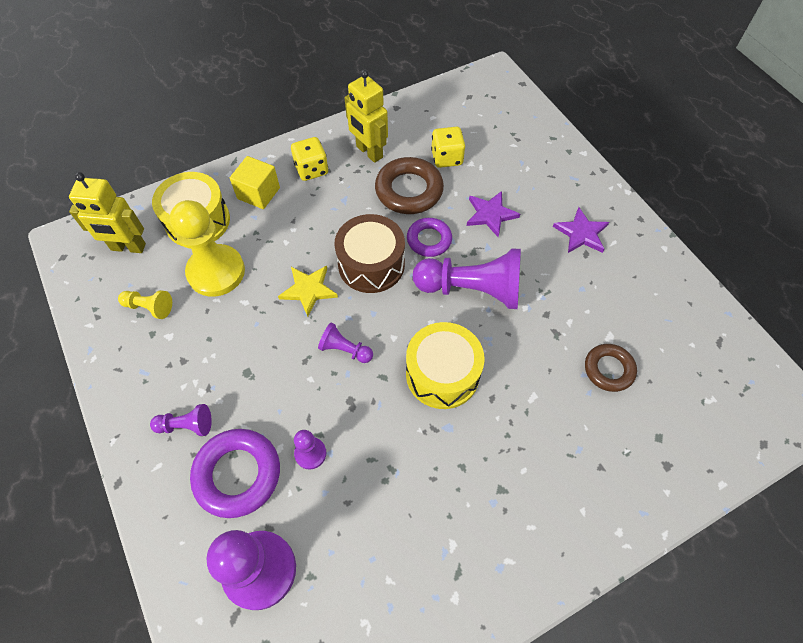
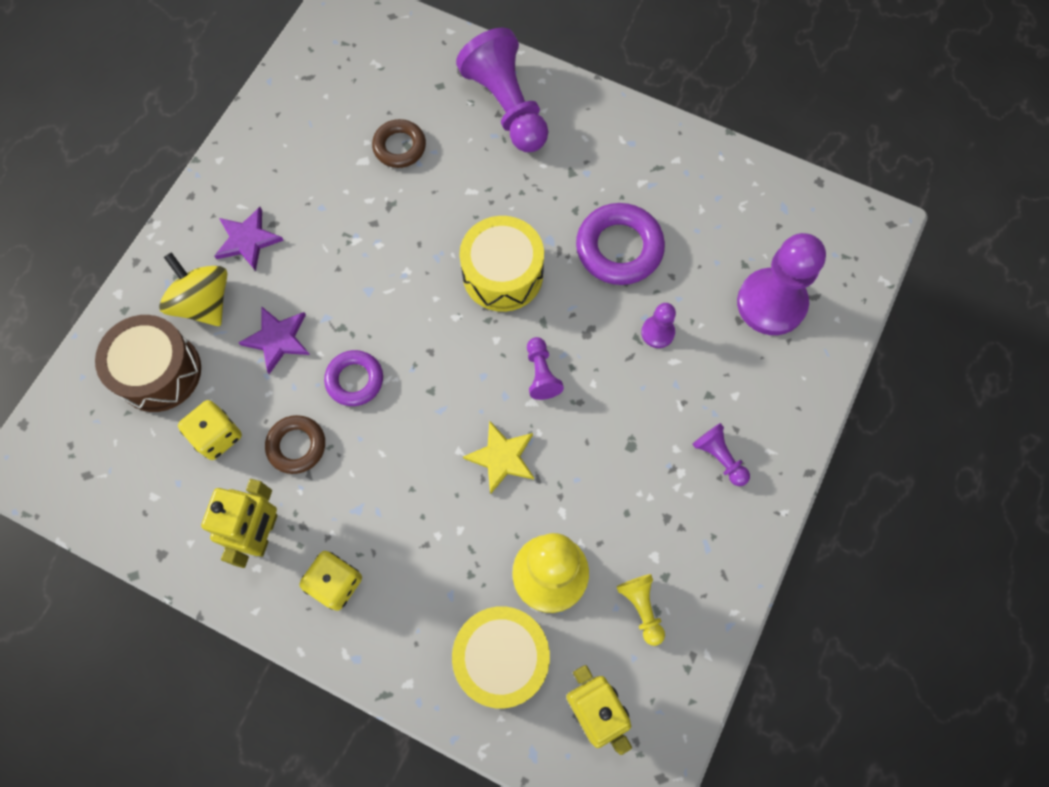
camera: 125 degrees left, 10 degrees up
(238, 474) = (721, 377): purple ring -> purple ring (619, 248)
(258, 193) = (414, 618): yellow cube -> none
(371, 264) = (426, 417): brown drum -> brown drum (159, 372)
(409, 190) = (296, 446): brown ring -> brown ring, size x0.63
(472, 289) = (390, 302): purple pawn -> purple pawn (507, 106)
(546, 190) = (204, 303): none -> yellow spinning top

